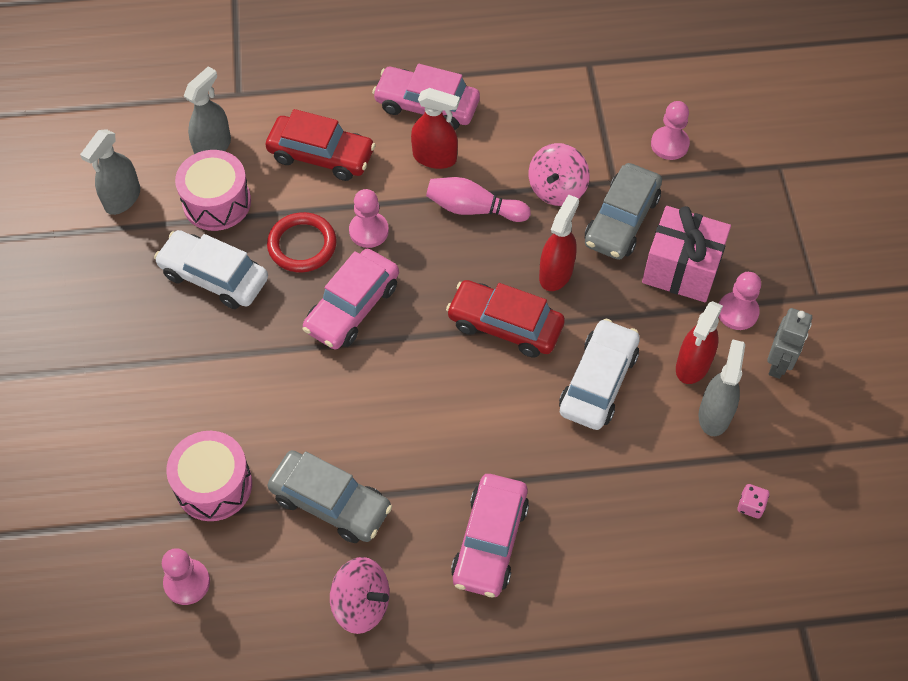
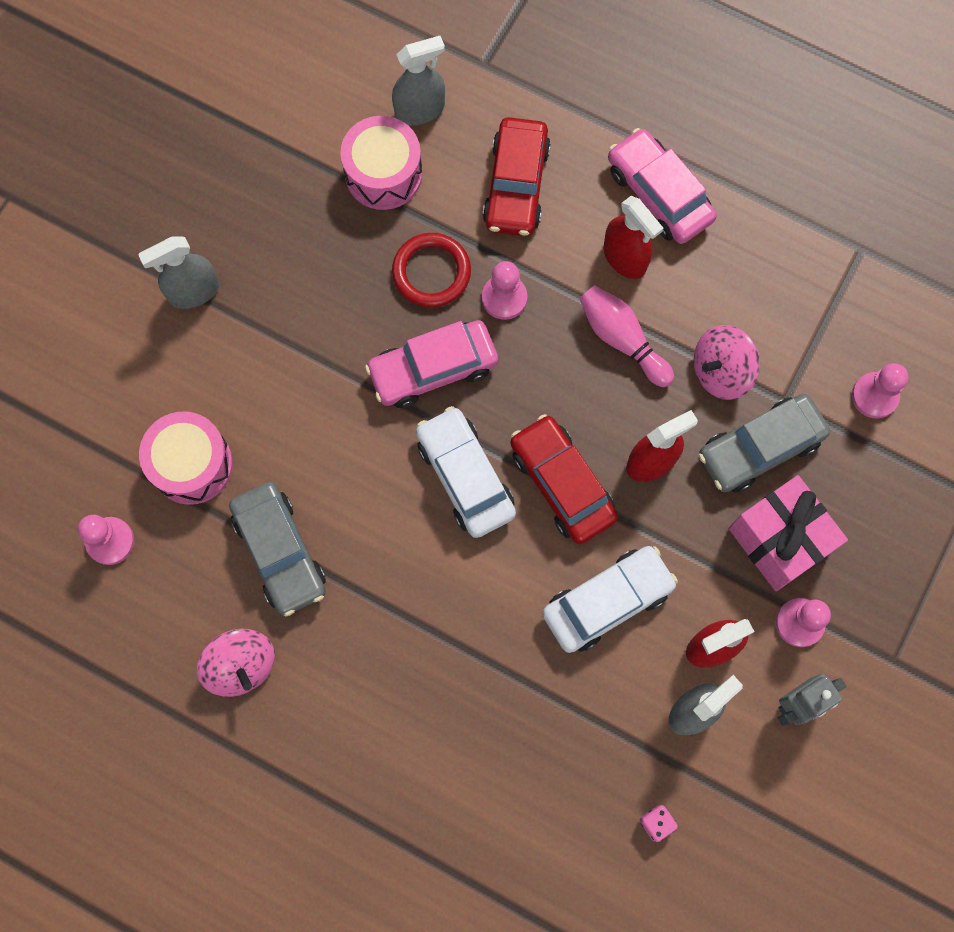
camera: 35 degrees right, 15 degrees up
(122, 198) = (300, 114): grey spray bottle -> grey spray bottle (193, 291)
(214, 277) = (329, 253): white car -> white car (465, 476)
(321, 155) = (516, 185): red car -> red car turned 45 degrees clockwise
(490, 541) = (393, 687): pink car -> none

